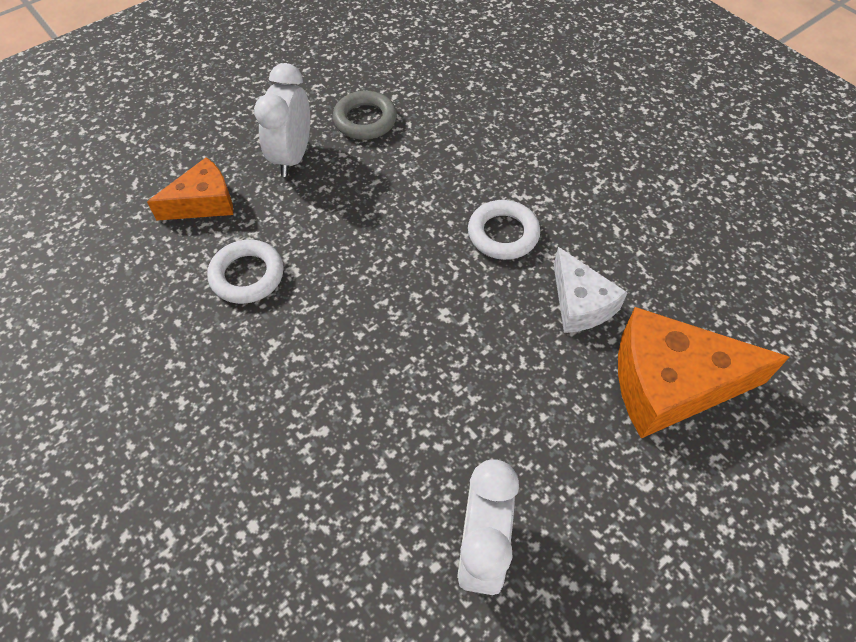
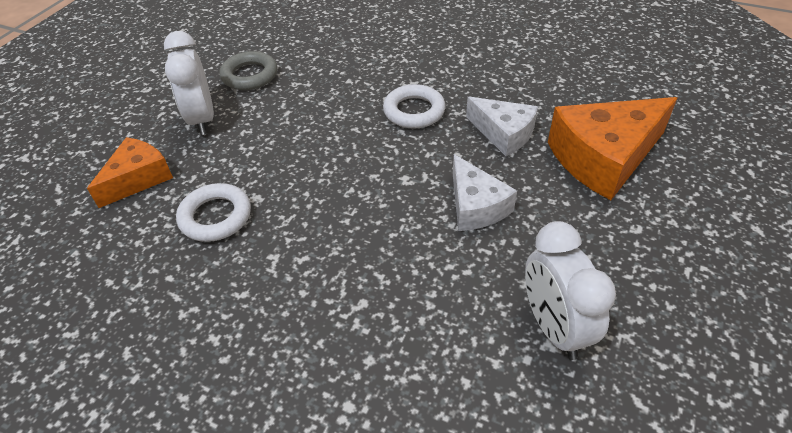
camera: 25 degrees left, 10 degrees down
(493, 378) = (475, 206): none -> white cheese

